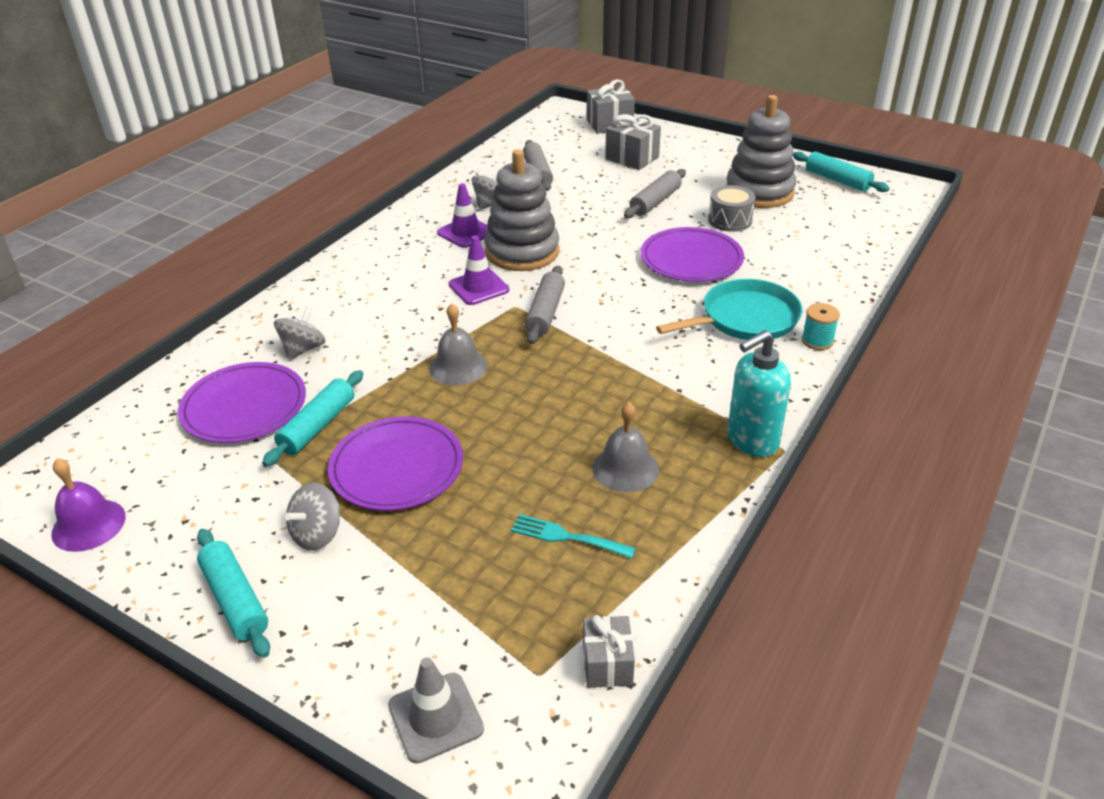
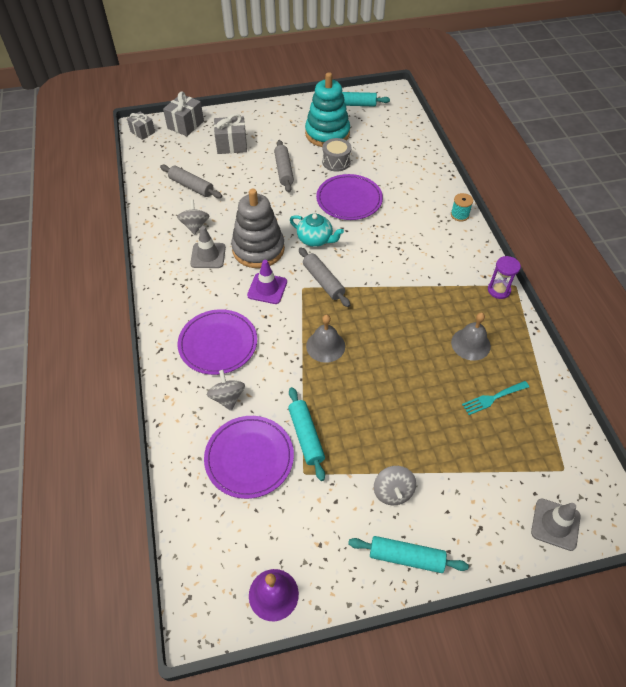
camera: 45 degrees left, 15 degrees up
(397, 467) = (377, 426): purple plate -> purple plate (218, 344)
(466, 232) = (208, 255): purple traffic cone -> grey traffic cone
(595, 274) = (315, 240): none -> turquoise teapot
(607, 664) = (578, 442): grey gift -> grey gift (142, 132)
(745, 319) = (416, 222): turquoise pan -> none
(751, 441) = (499, 290): turquoise soap dispenser -> purple hourglass
(759, 192) = (327, 134): grey stacking toy -> turquoise stacking toy

